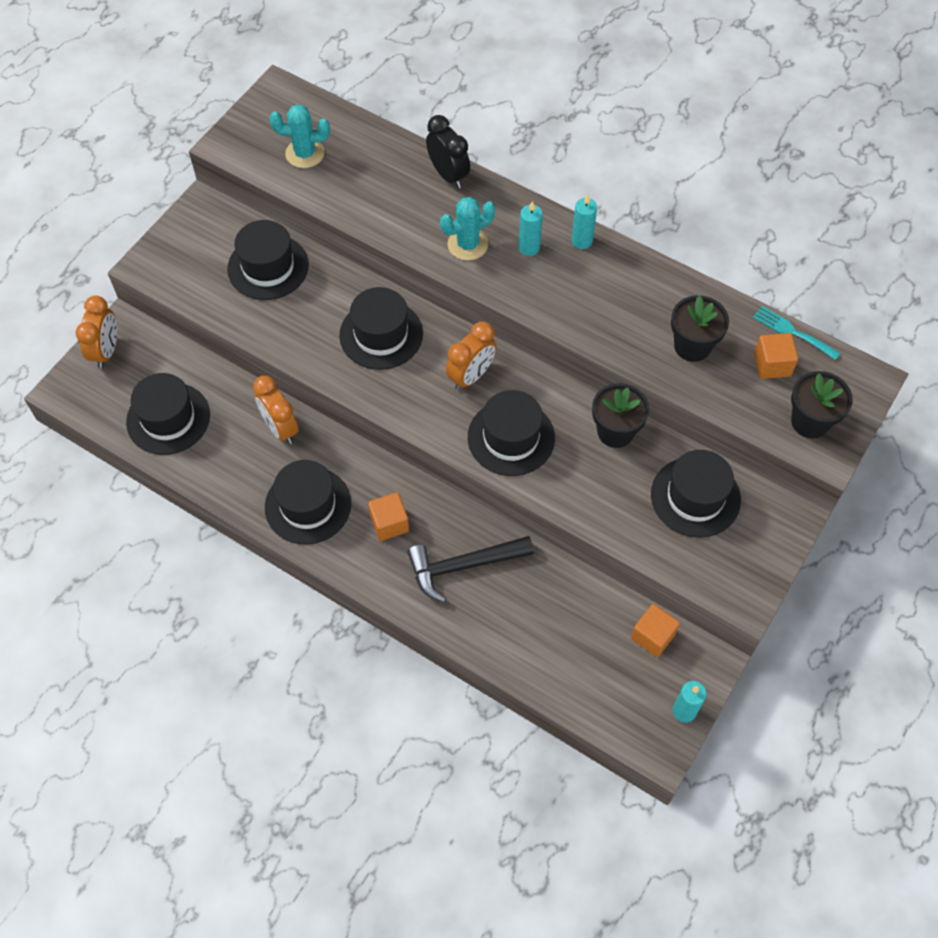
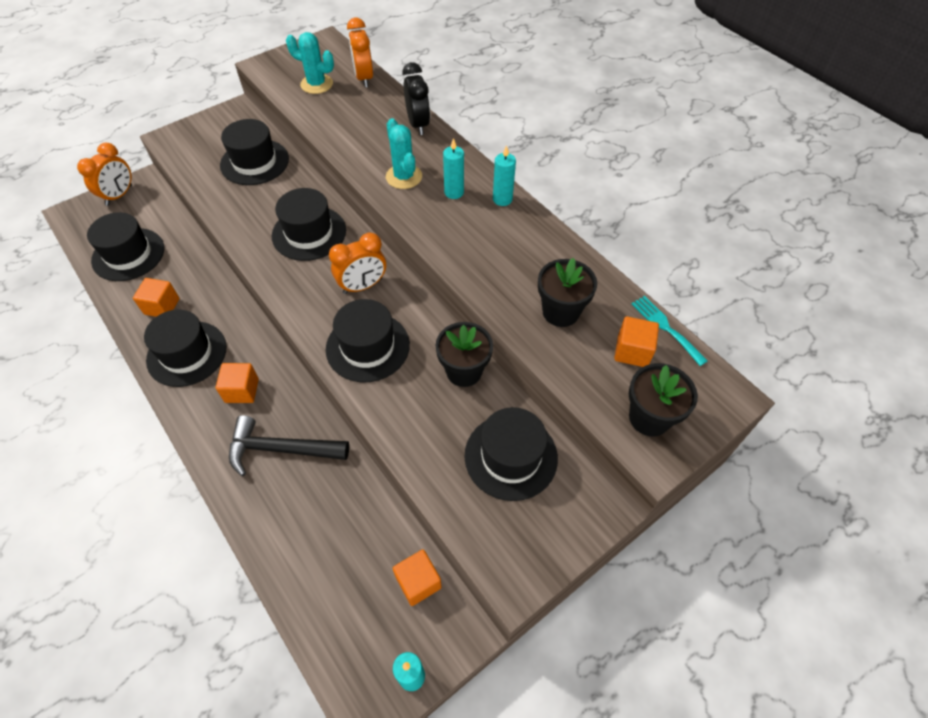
camera: 20 degrees right, 5 degrees down
(247, 464) = (162, 306): none -> orange cube
(280, 428) = (205, 287): orange clock -> orange clock (364, 78)
(467, 244) = (404, 177): turquoise cactus -> turquoise cactus turned 75 degrees clockwise

